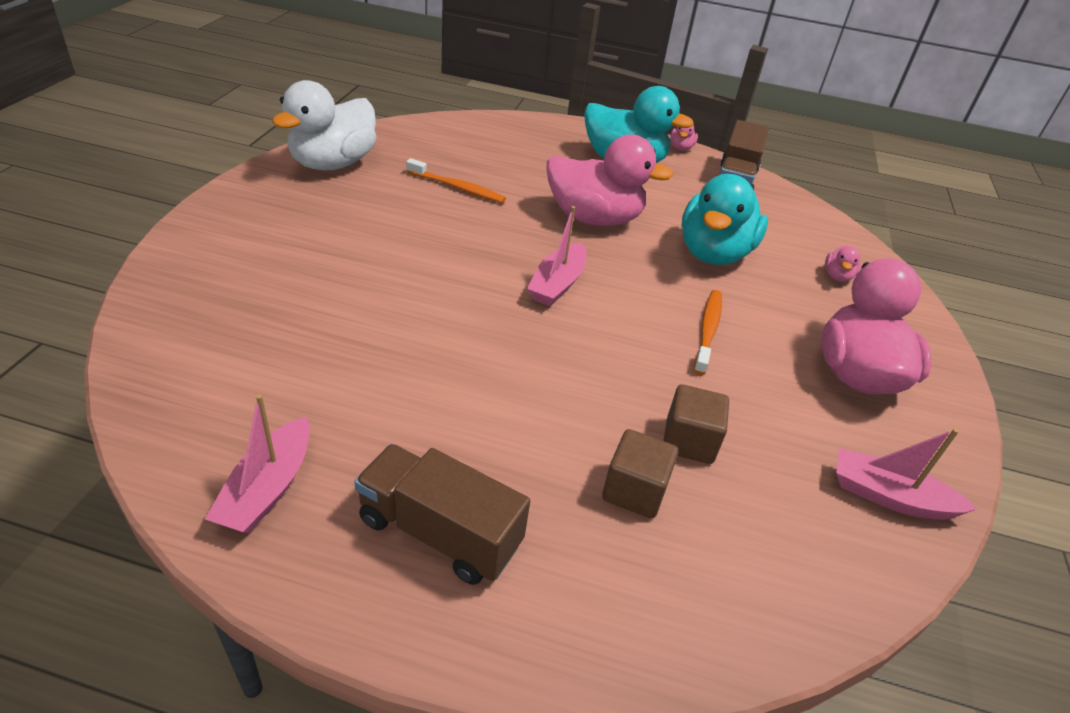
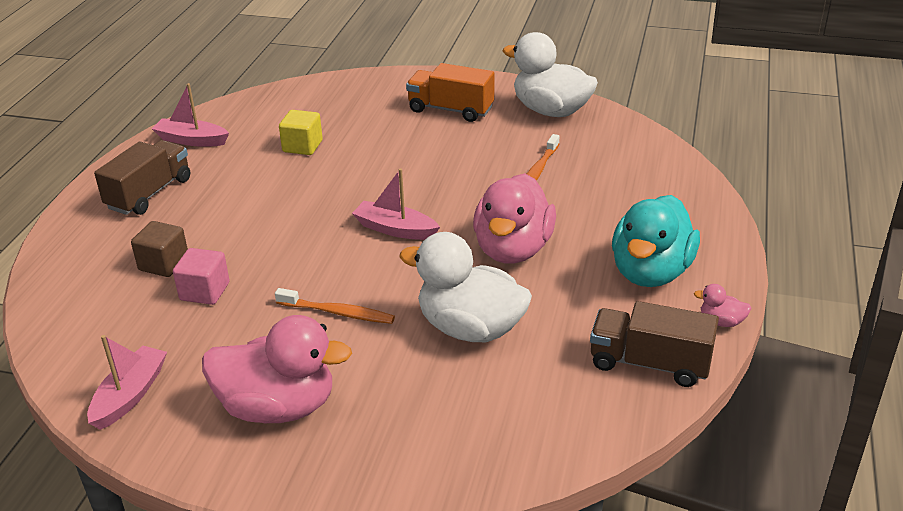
camera: 95 degrees right, 5 degrees down
(296, 224) = (451, 110): none -> orange truck
(342, 352) = (302, 146): none -> yellow cube
(689, 441) = (205, 291): brown cube -> pink cube
(713, 253) = (470, 328): turquoise duck -> white duck
(837, 276) = (448, 426): pink duck -> none

